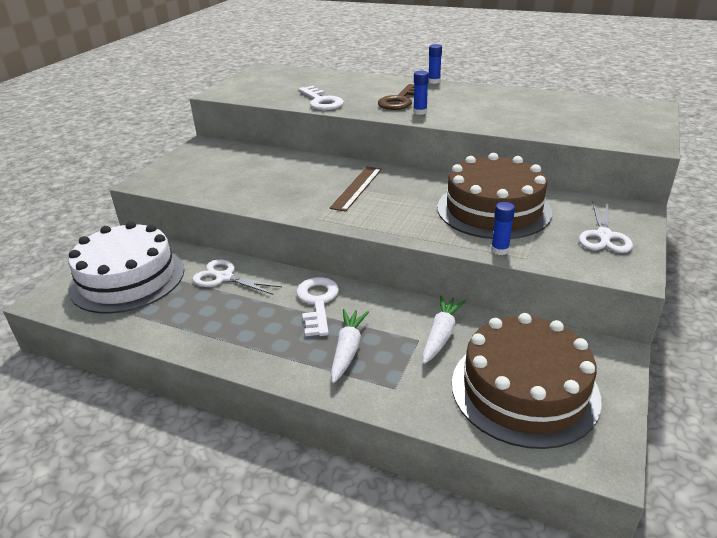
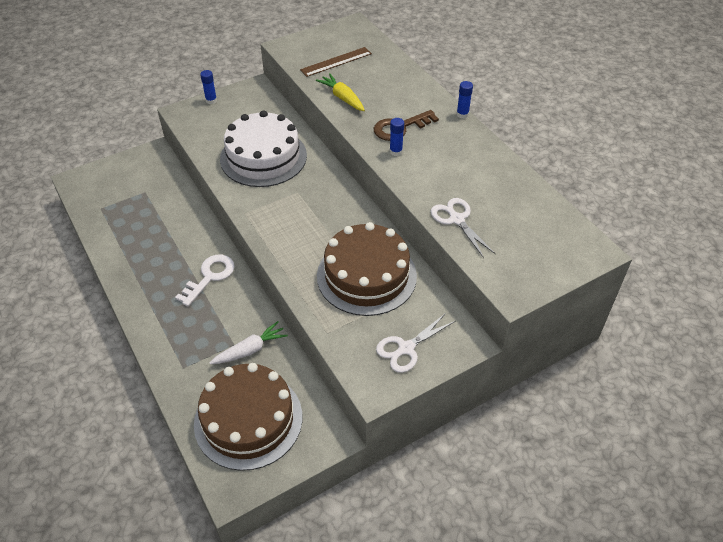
camera: 35 degrees right, 15 degrees up
(127, 278) = (129, 188): white cake -> white cake (263, 157)
(224, 277) = (179, 221): white scissors -> white scissors (456, 219)
(321, 101) = (342, 98): white key -> yellow carrot
(348, 350) = (188, 324): white carrot -> none
(356, 188) = (303, 197): brown ruler -> brown ruler (336, 62)
(499, 250) = (320, 315): blue glue stick -> blue glue stick (211, 100)

